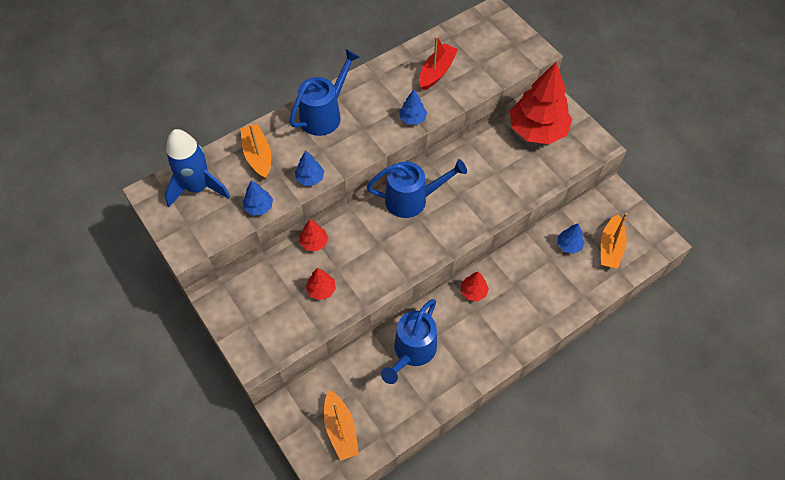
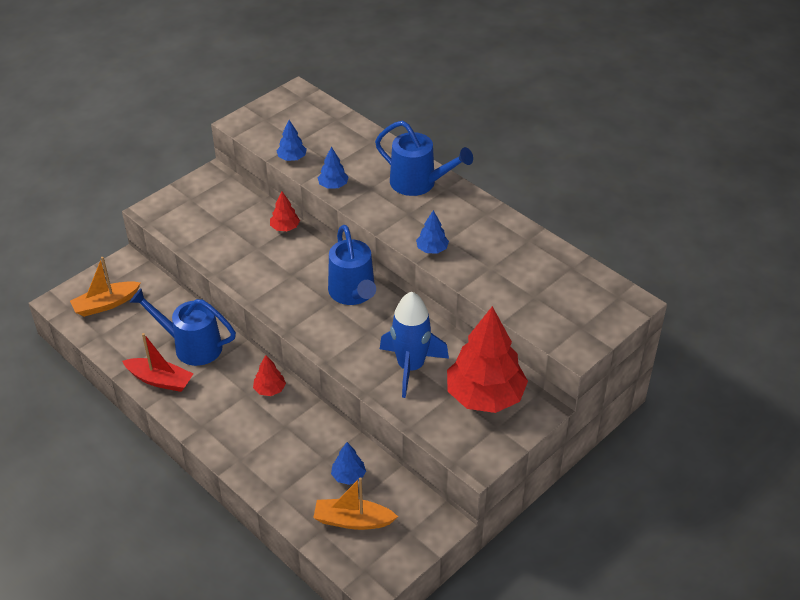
camera: 80 degrees right, 15 degrees down
(198, 187) = (308, 117): blue rocket -> blue rocket (411, 367)
(258, 156) = (353, 147): orange boat -> none
(321, 290) = (231, 241): red tree -> none
(436, 72) = (509, 261): red boat -> red boat (160, 380)

